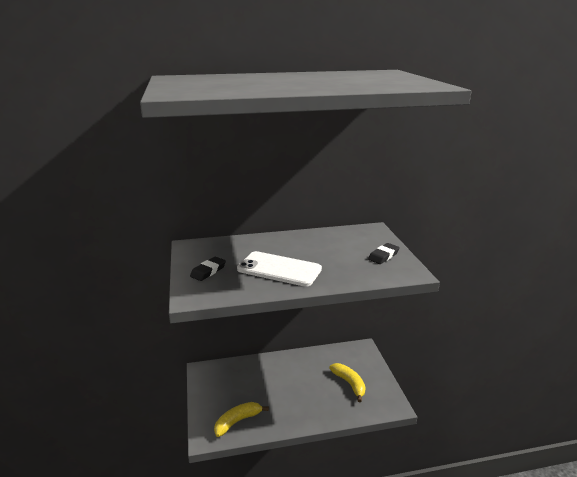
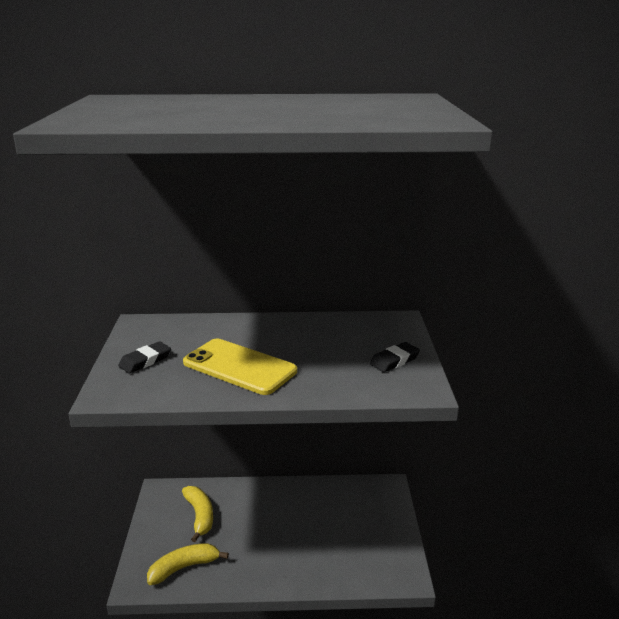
camera: 10 degrees right, 0 degrees up
(279, 269) = (239, 367): white phone -> yellow phone
(349, 384) = (352, 535): yellow banana -> yellow banana (200, 516)

